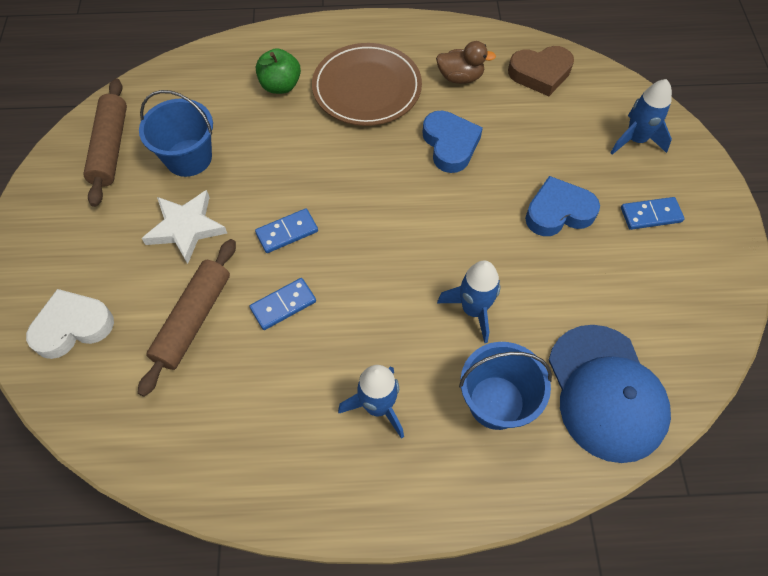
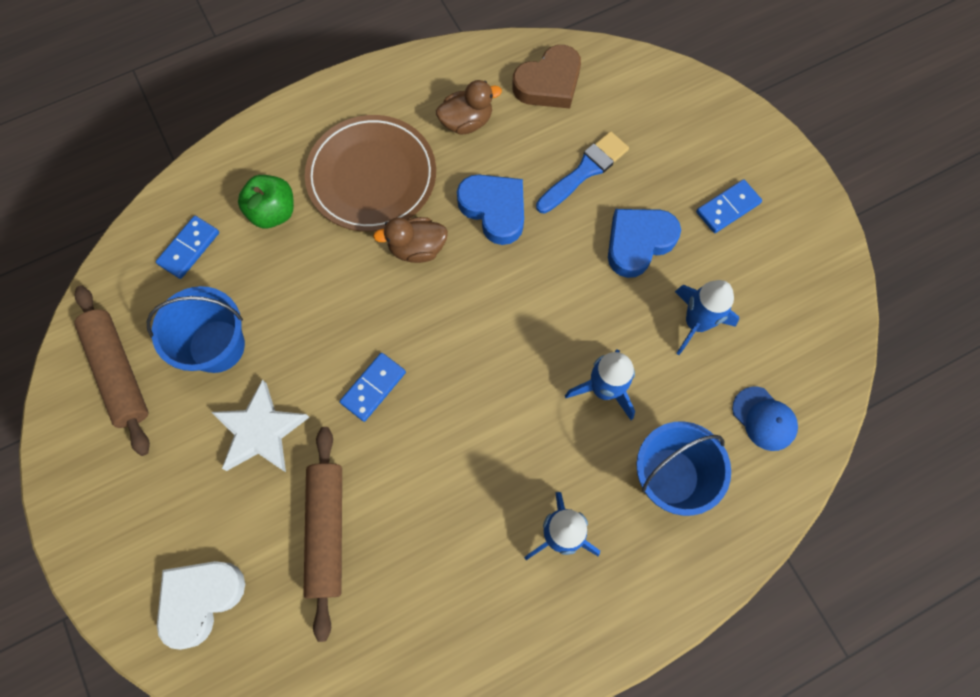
camera: 25 degrees left, 10 degrees up
(283, 305) = (412, 471): blue domino -> blue domino (189, 248)
(374, 149) = (417, 248): none -> brown duck
(538, 144) = (584, 171): none -> blue brush
(606, 392) = (764, 419): blue cap -> blue cap, size x0.47
(635, 140) = (678, 126): blue rocket -> blue rocket (696, 323)

